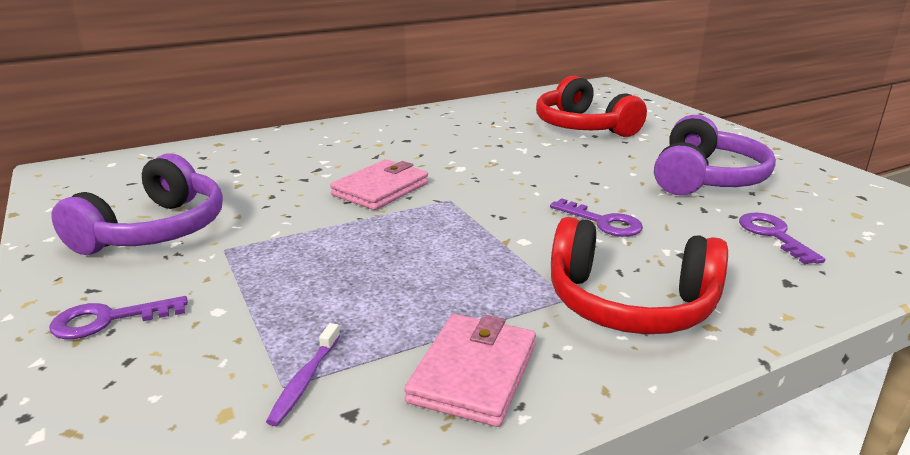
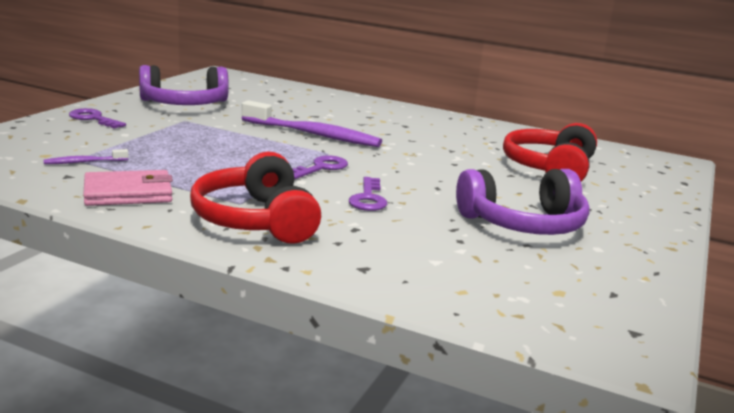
camera: 50 degrees right, 5 degrees down
(381, 189) = (313, 134): pink wallet -> purple toothbrush
(773, 235) = (446, 258): purple key -> purple key (321, 168)

